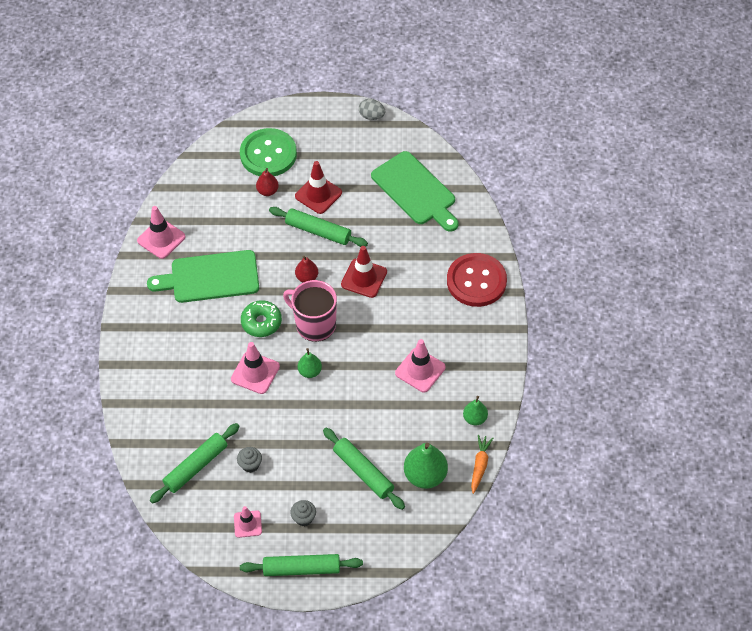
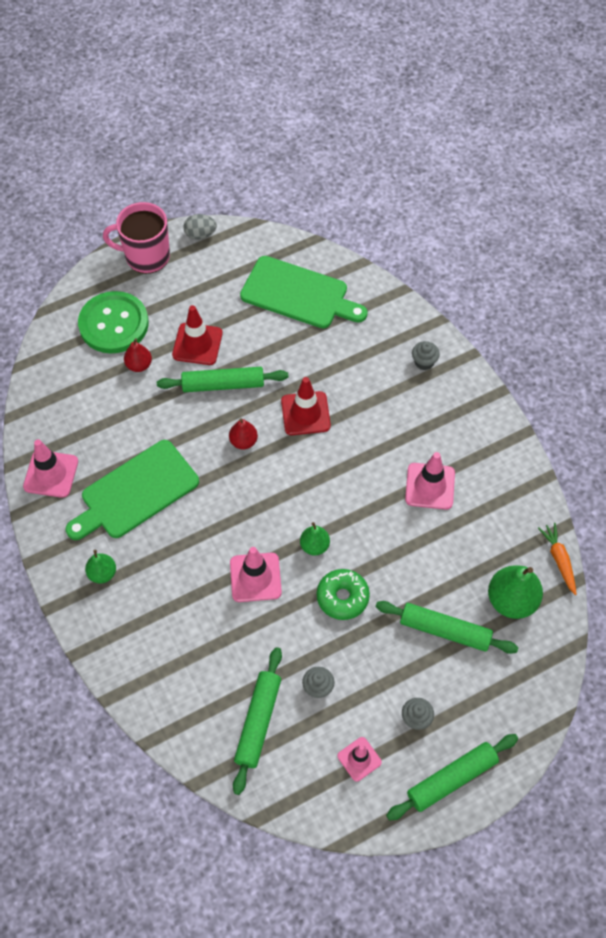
camera: 30 degrees left, 5 degrees up
(261, 322) = (226, 516): green donut -> green donut (342, 597)
(314, 324) = (285, 490): pink mug -> pink mug (146, 256)
(475, 418) = (520, 511): green pear -> green pear (102, 573)
(476, 281) = (424, 362): red button -> grey cupcake

